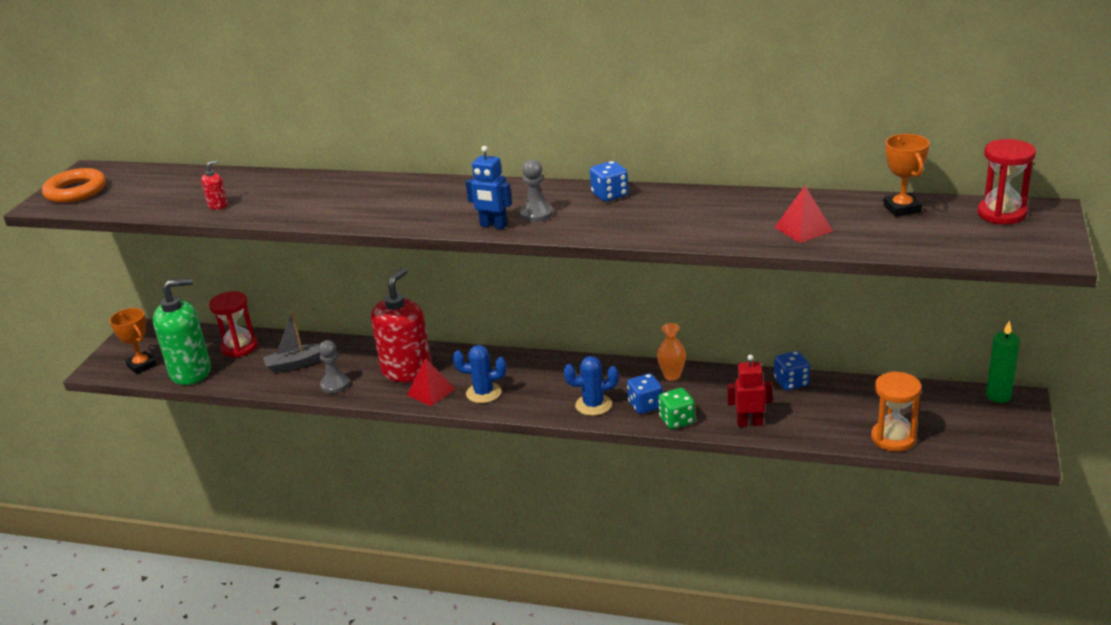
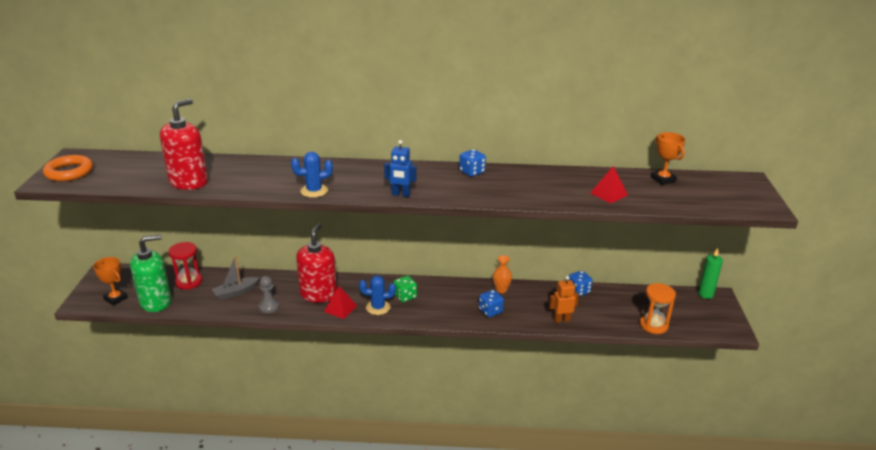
camera: 15 degrees left, 0 degrees up
(218, 205) = (189, 182): red soap dispenser -> red soap dispenser, size x2.48
(536, 214) = (427, 186): grey pawn -> none
(593, 405) = (456, 312): blue cactus -> blue cactus (314, 191)
(677, 420) = (514, 320): green dice -> green dice (405, 296)
(749, 423) = (561, 320): red robot -> orange robot
(1001, 214) = (724, 182): red hourglass -> none

